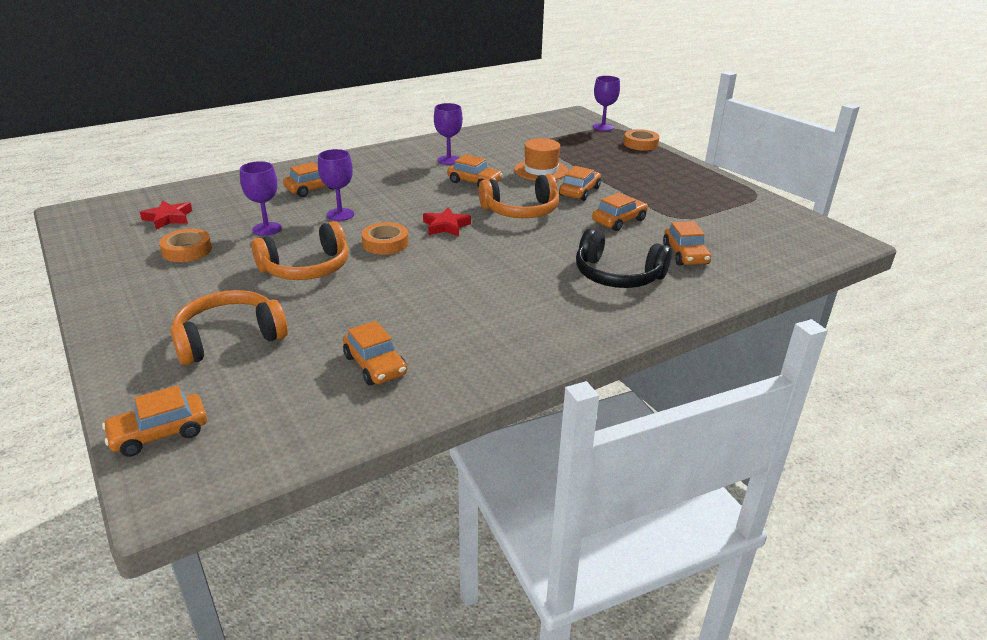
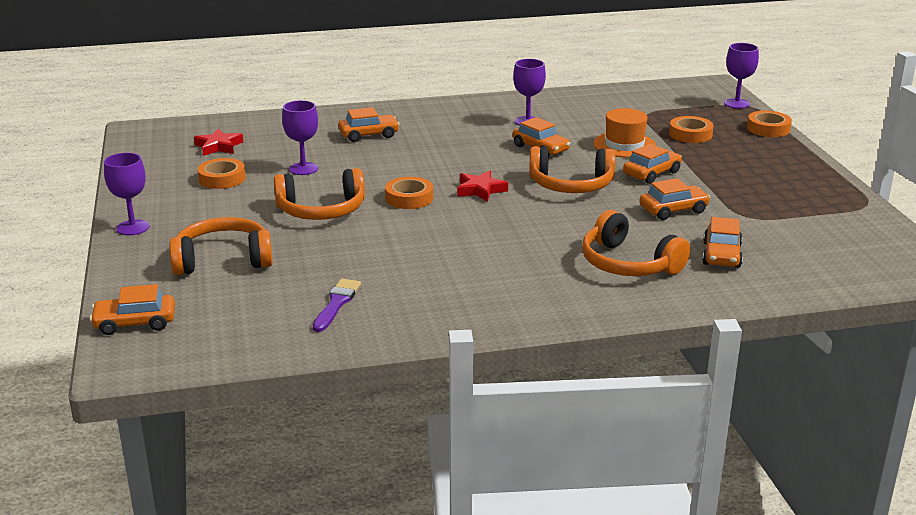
camera: 20 degrees right, 5 degrees down
(340, 214) = (381, 164): purple goblet -> purple goblet (133, 227)
(375, 365) = (336, 303): orange car -> purple brush
(586, 155) = (690, 134): none -> orange tape
(617, 275) = (628, 264): black headphones -> orange headphones

